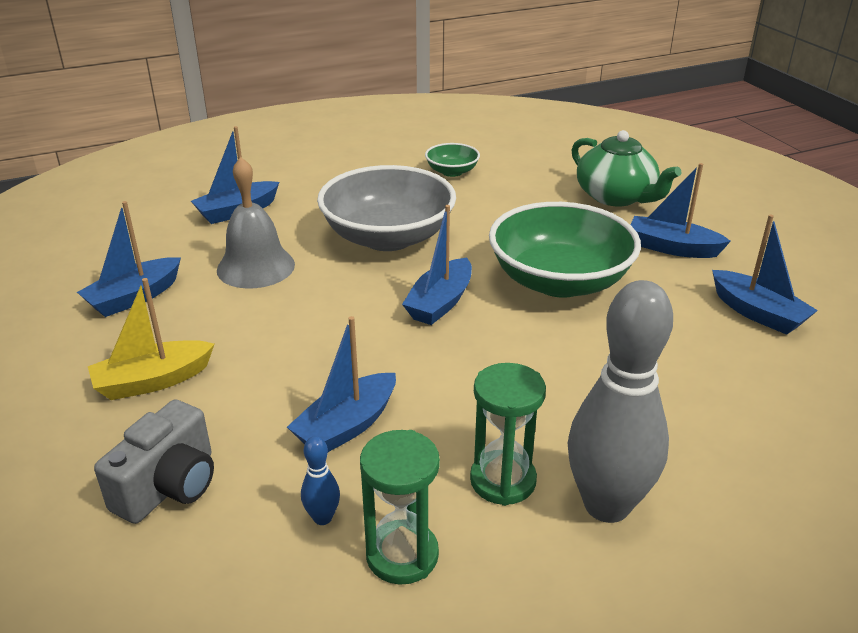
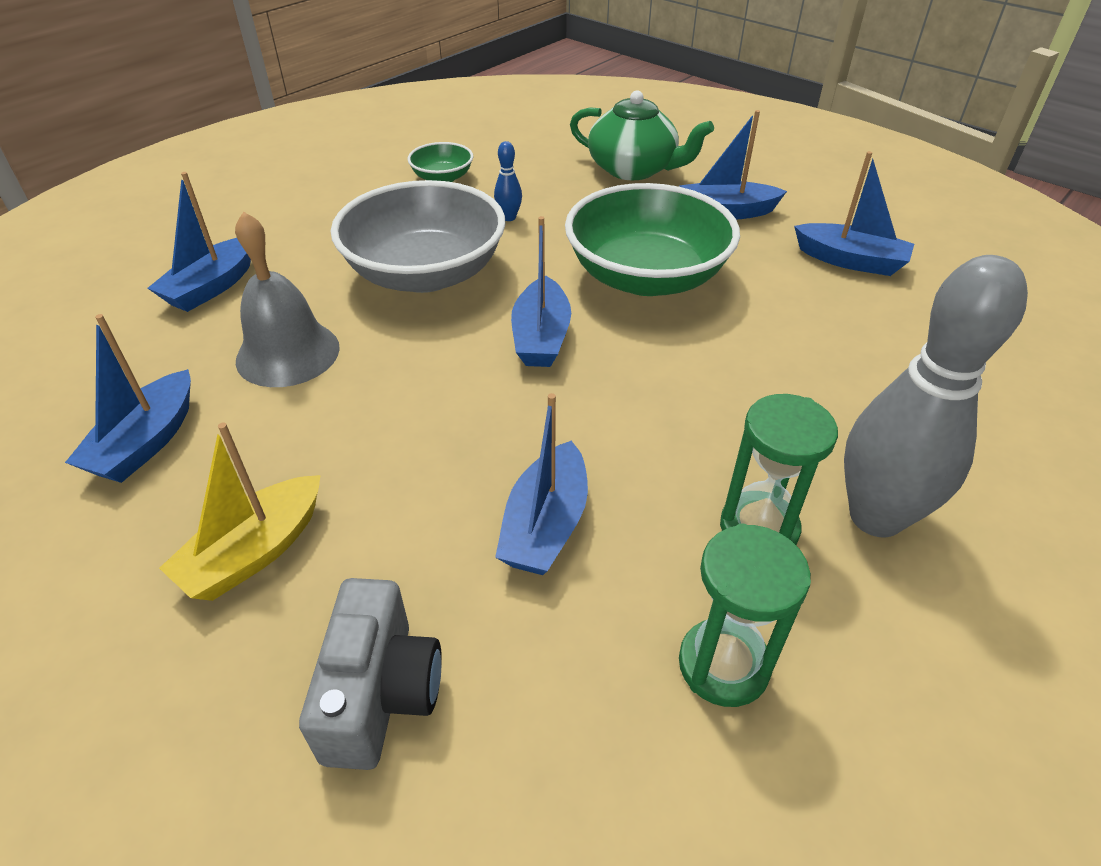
camera: 25 degrees left, 10 degrees up
(322, 518) = (602, 655): blue bowling pin -> blue bowling pin (509, 217)

